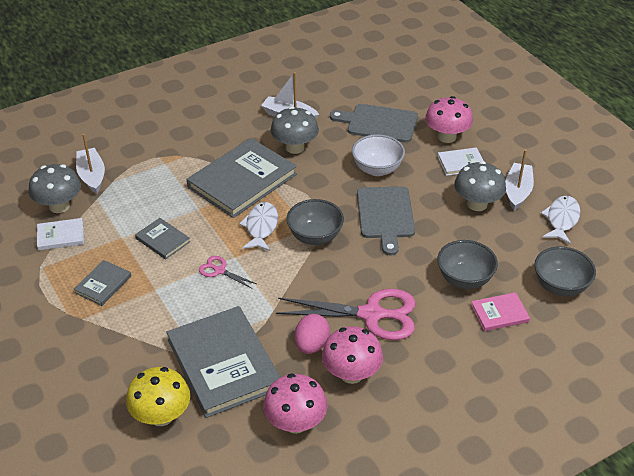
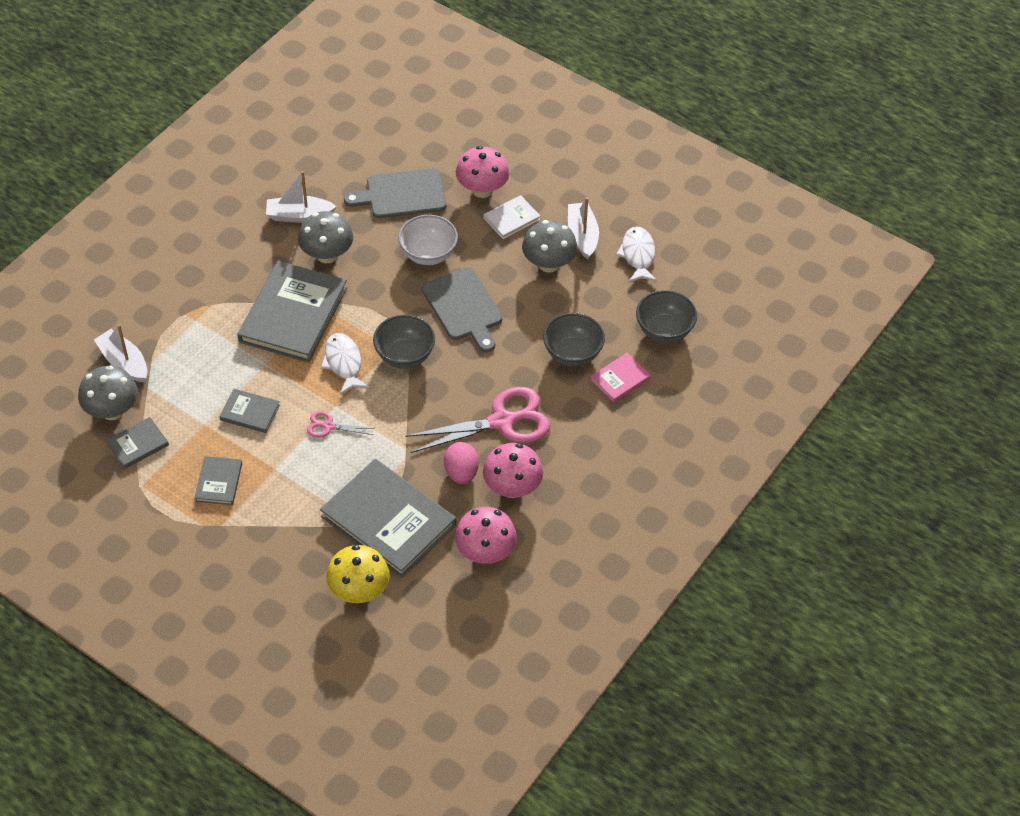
camera: 25 degrees left, 10 degrees up
(60, 236) = (137, 444): white book -> grey book

